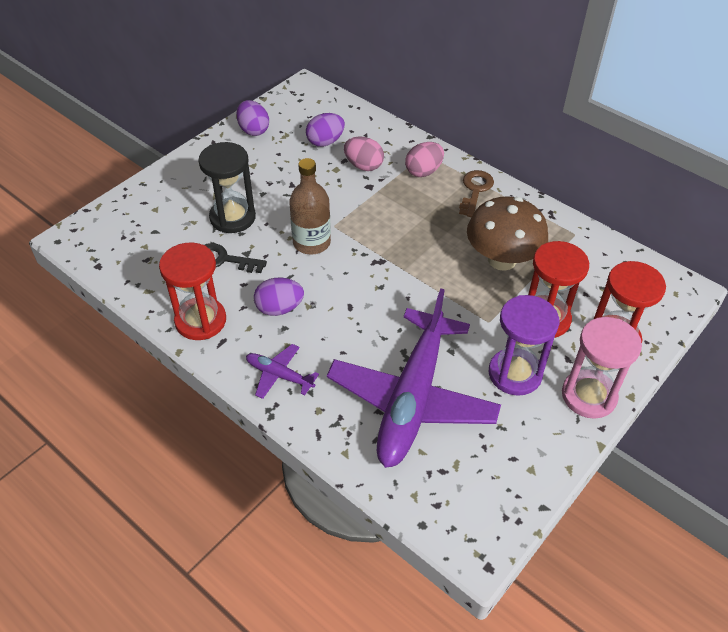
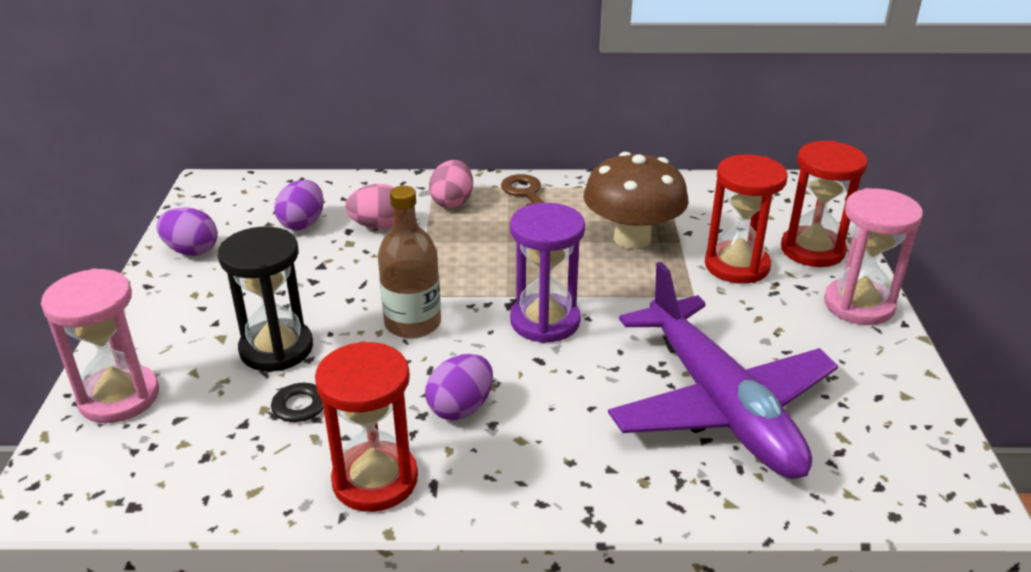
camera: 40 degrees left, 15 degrees down
(143, 203) = (119, 397): none -> pink hourglass
(280, 375) = (553, 475): purple plane -> none
(515, 374) = (777, 325): purple hourglass -> purple hourglass (545, 321)

